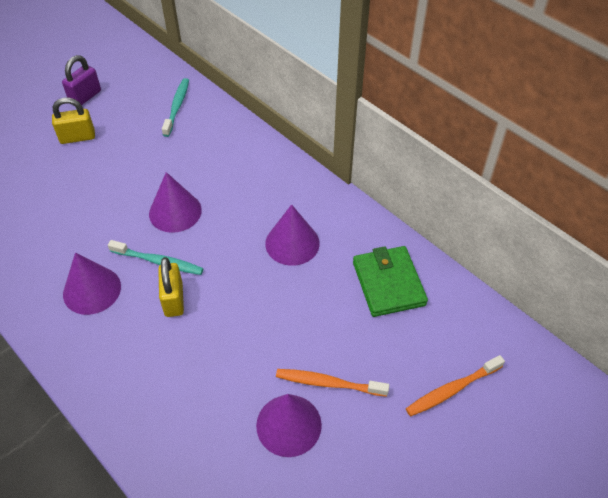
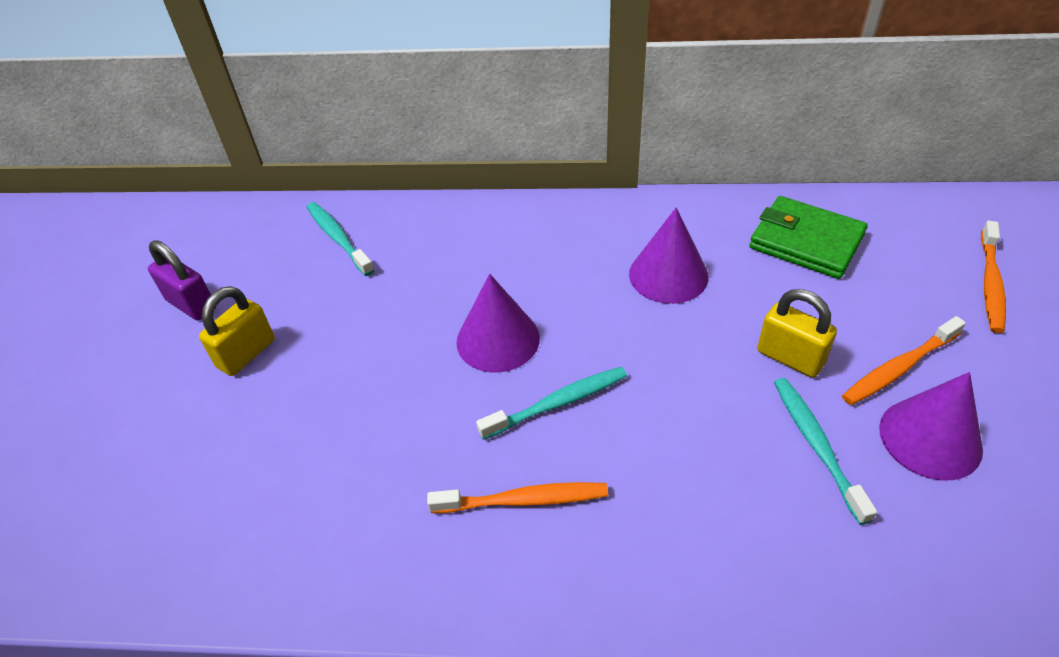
camera: 40 degrees left, 5 degrees down
(85, 97) = (191, 304): purple padlock -> purple padlock turned 45 degrees counterclockwise
(92, 290) = (523, 500): purple cone -> orange toothbrush
(174, 299) = (634, 426): yellow padlock -> yellow padlock (790, 357)
(234, 379) = (816, 445): none -> turquoise toothbrush

